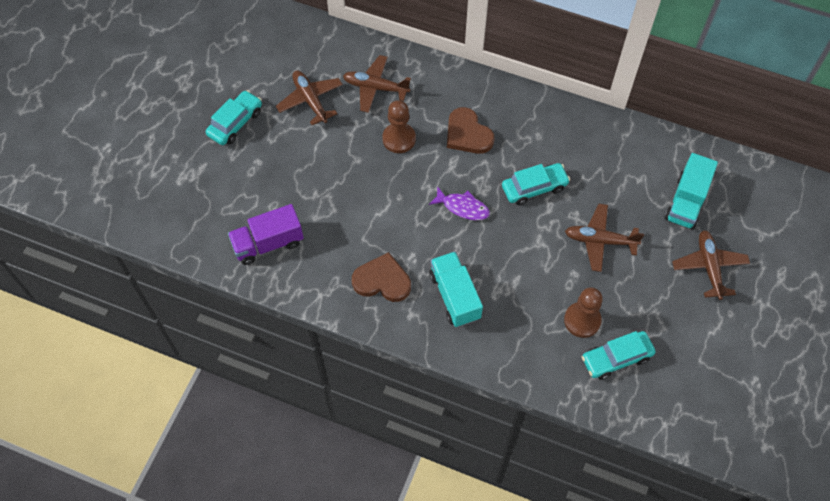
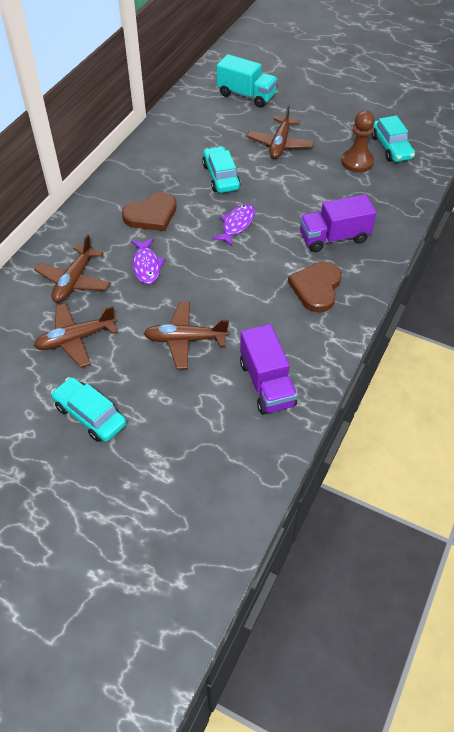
camera: 85 degrees left, 10 degrees down
(399, 139) = (146, 266): brown pawn -> purple fish
(454, 296) = (334, 237): turquoise truck -> purple truck
(709, 267) = (308, 92): brown plane -> brown plane (185, 339)

